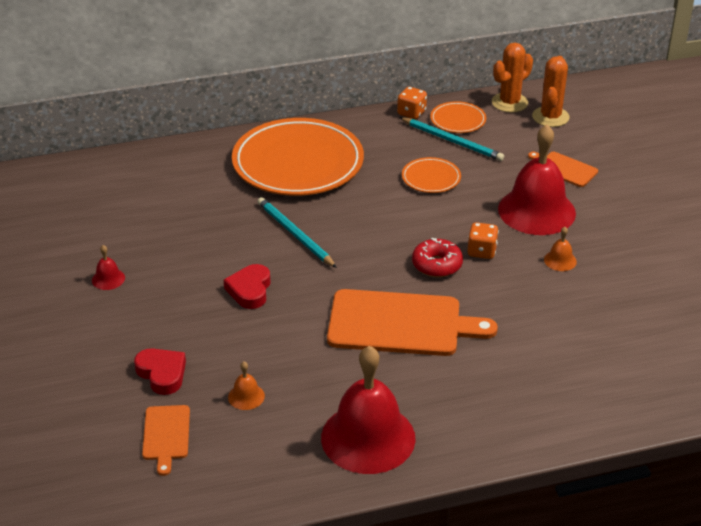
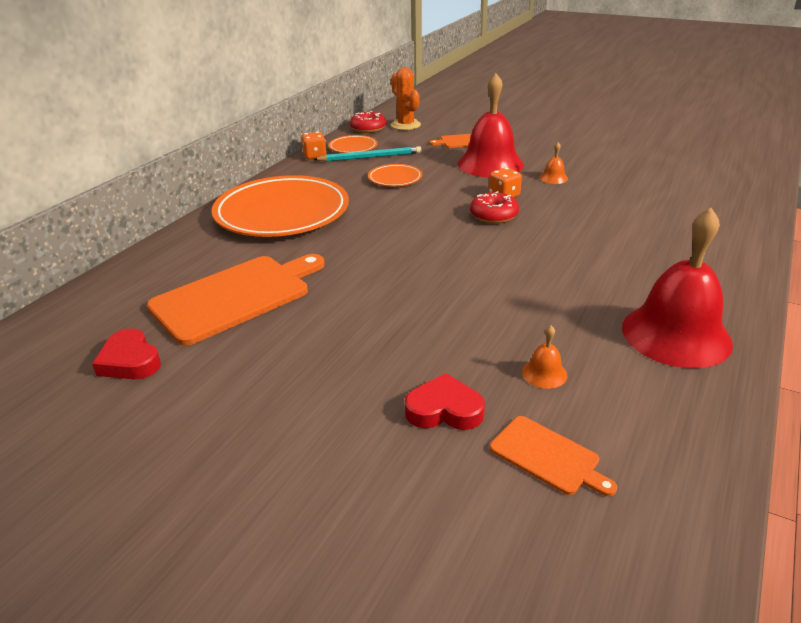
camera: 45 degrees left, 5 degrees down
(108, 279) = (249, 373): red bell -> none
(250, 290) = (397, 302): red heart -> red heart (130, 361)
(295, 234) = (362, 251): turquoise pencil -> none
(400, 324) = (542, 257): orange cutting board -> orange cutting board (235, 296)
(509, 103) = (368, 128): orange cactus -> red donut

